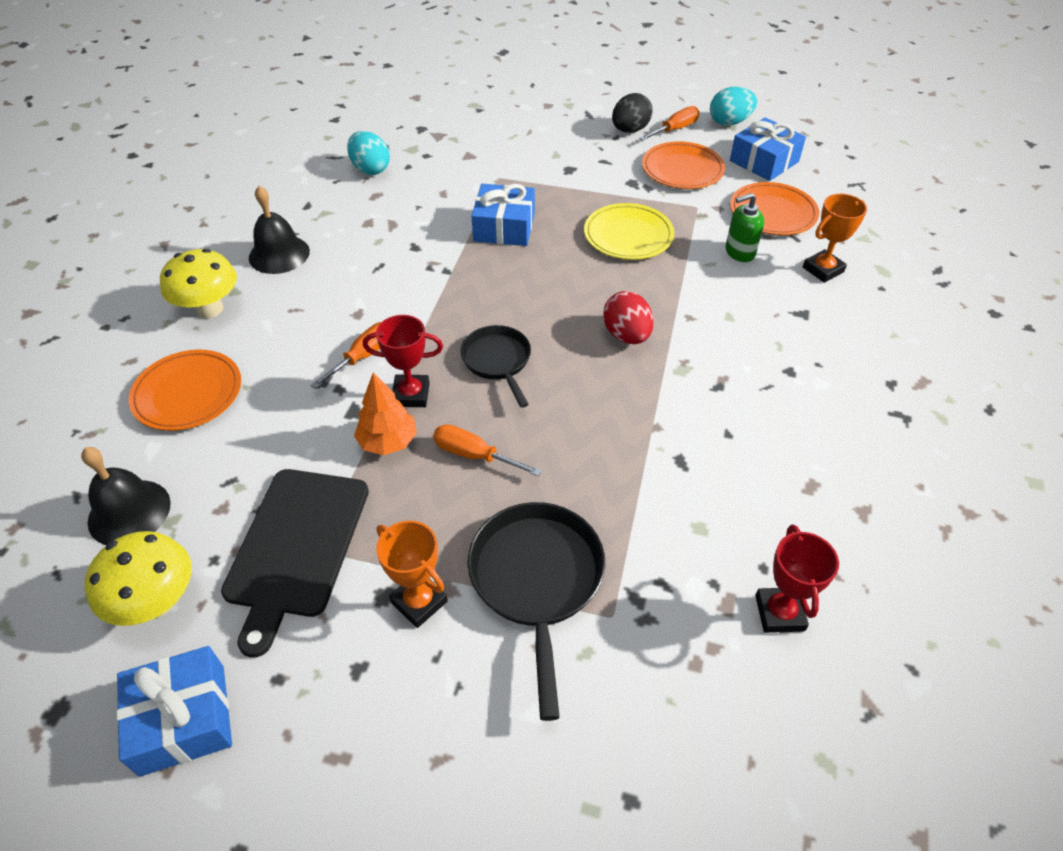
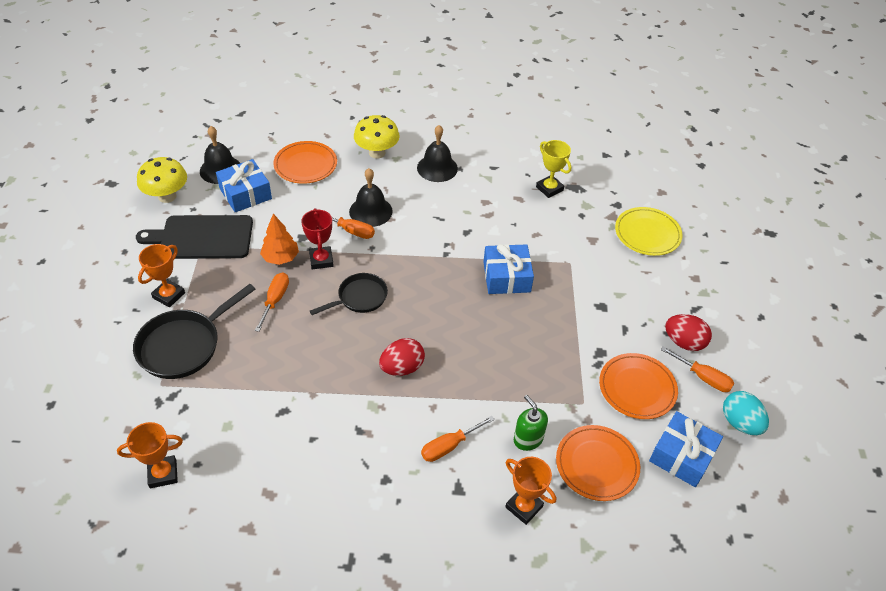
camera: 75 degrees right, 0 degrees up
(183, 719) = (105, 224): blue gift -> blue gift (245, 194)
(333, 330) = (370, 211): none -> black bell
(370, 169) = (549, 189): turquoise egg -> yellow trophy
(537, 580) = (184, 345): black pan -> black pan turned 150 degrees clockwise
(628, 235) = (523, 357): yellow plate -> yellow plate (647, 234)
(630, 130) = (684, 342): black egg -> red egg
(745, 312) = (449, 446): none -> orange screwdriver
(779, 613) = (163, 474): red trophy -> orange trophy

